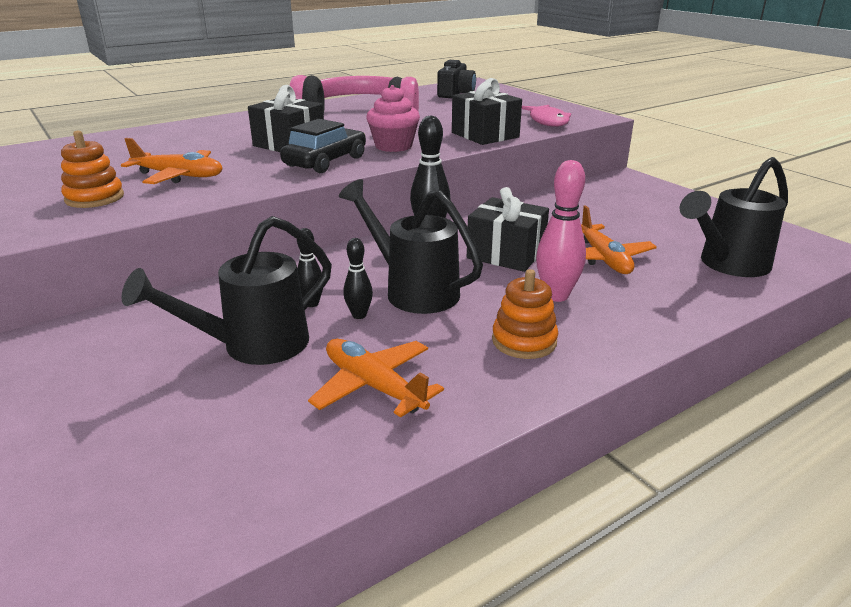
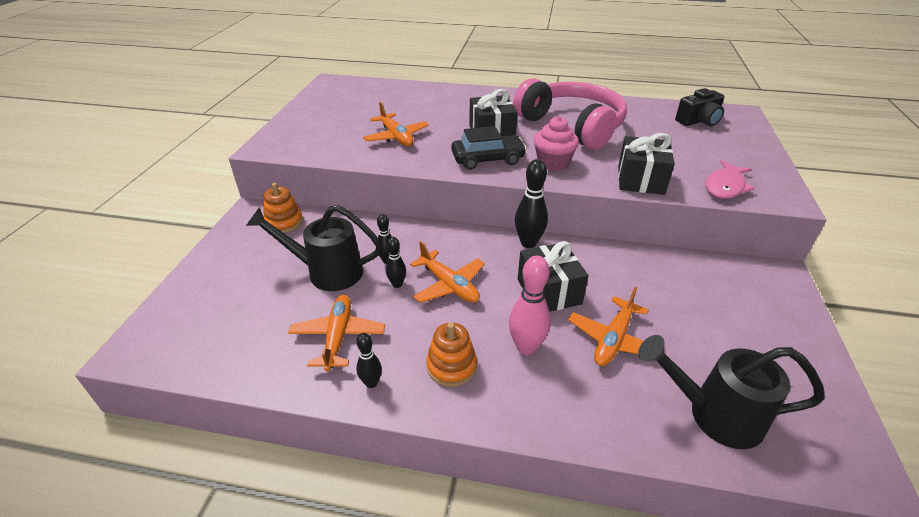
camera: 45 degrees right, 10 degrees up
(94, 198) = (339, 137): orange stacking toy -> orange stacking toy (284, 222)
(413, 290) = (449, 285): black watering can -> orange plane
(478, 396) = (371, 383): none -> black bowling pin

